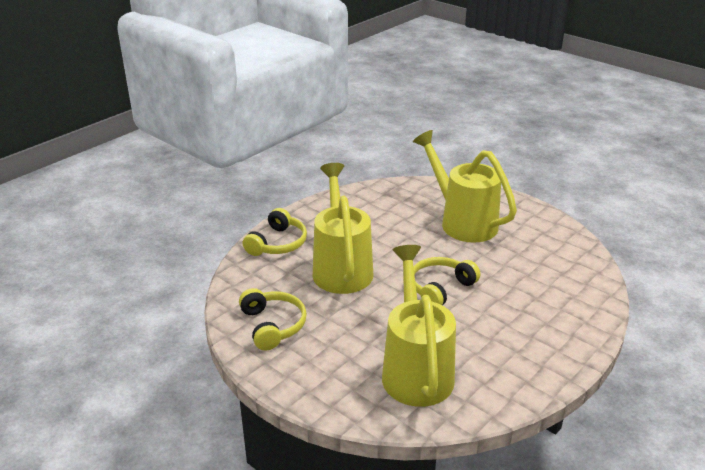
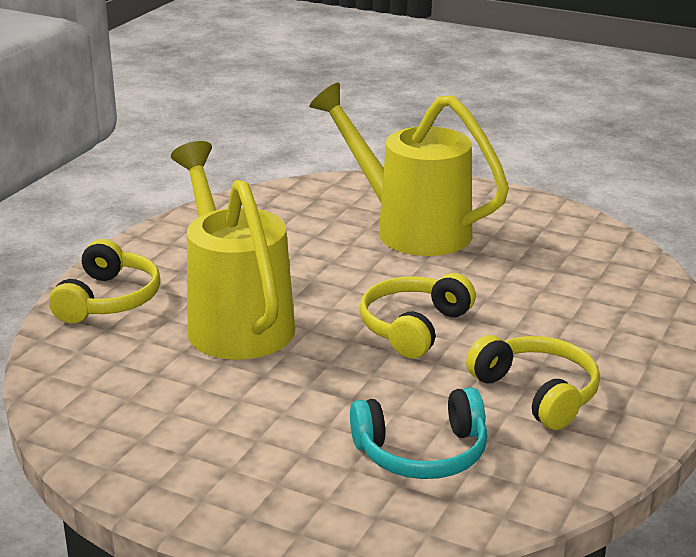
camera: 15 degrees left, 5 degrees down
(272, 325) = (146, 425): yellow headphones -> yellow headphones (537, 393)
(416, 370) = (422, 453): yellow watering can -> turquoise headphones

